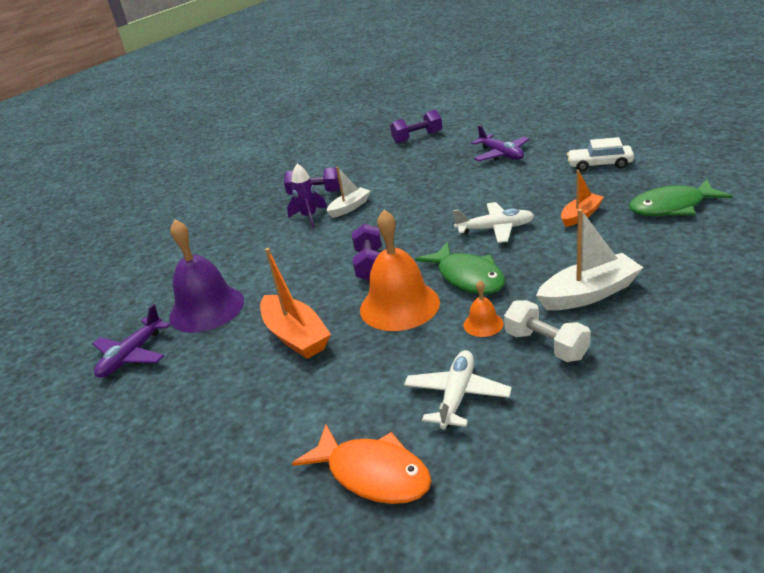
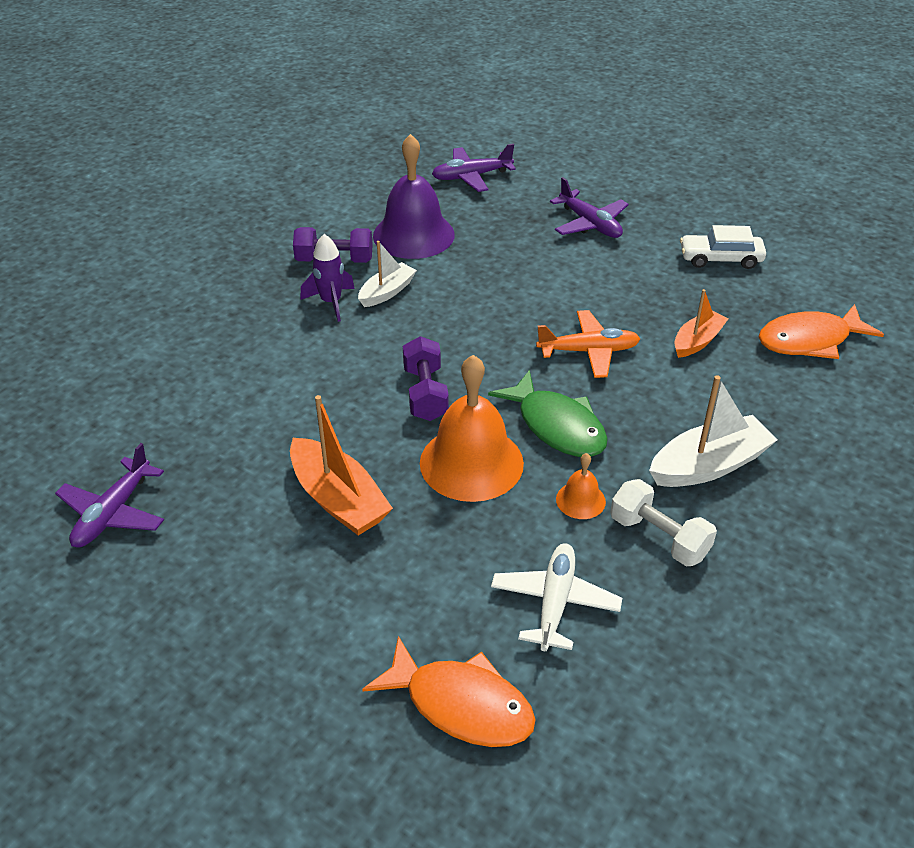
camera: 10 degrees left, 10 degrees up
(206, 308) = (206, 445): purple bell -> purple bell (413, 235)
(417, 137) = (471, 176): purple dumbbell -> purple plane
(495, 229) = (588, 351): white plane -> orange plane
(672, 207) = (810, 340): green fish -> orange fish

